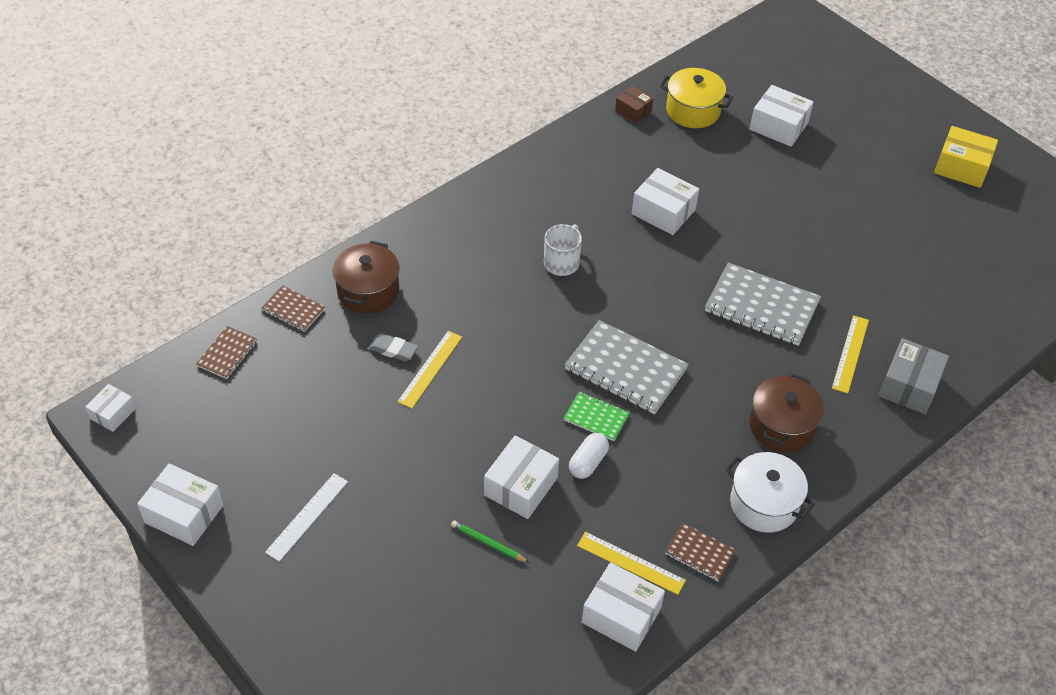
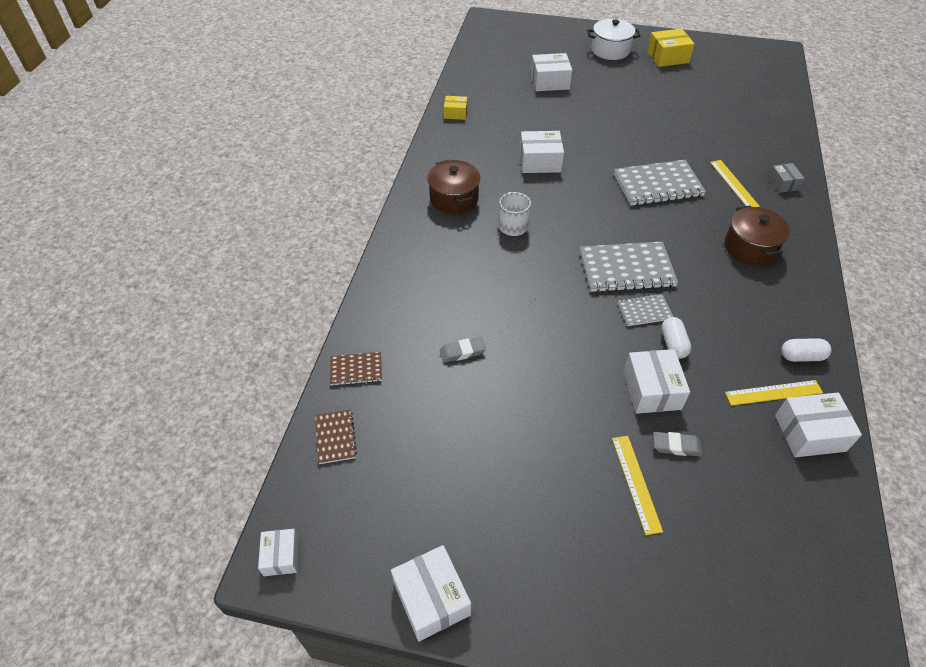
camera: 35 degrees left, 0 degrees up
(184, 514) = (431, 598): white box -> white box turned 75 degrees clockwise
(307, 516) = (532, 523): white ruler -> none
(368, 291) = (400, 321): brown pot -> brown pot (454, 198)
(430, 369) = (503, 348): yellow ruler -> yellow ruler (636, 483)
(488, 543) = (676, 446): green pencil -> grey eraser
(596, 417) = (644, 311): green notebook -> grey notebook
(633, 111) = (455, 113): brown box -> yellow box
(693, 110) = (491, 96): yellow pot -> none
(699, 553) = (801, 356): brown notebook -> white capsule
(764, 504) = (797, 300): white pot -> white pot (610, 50)
(909, 386) = (782, 183): grey box -> grey box, size x0.60

